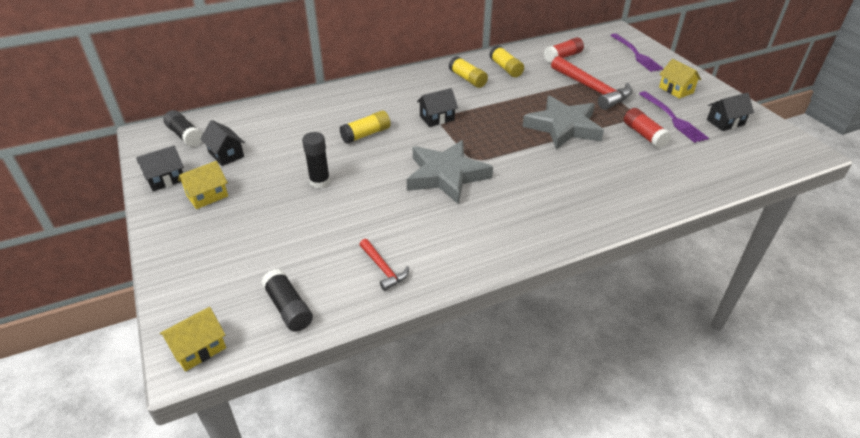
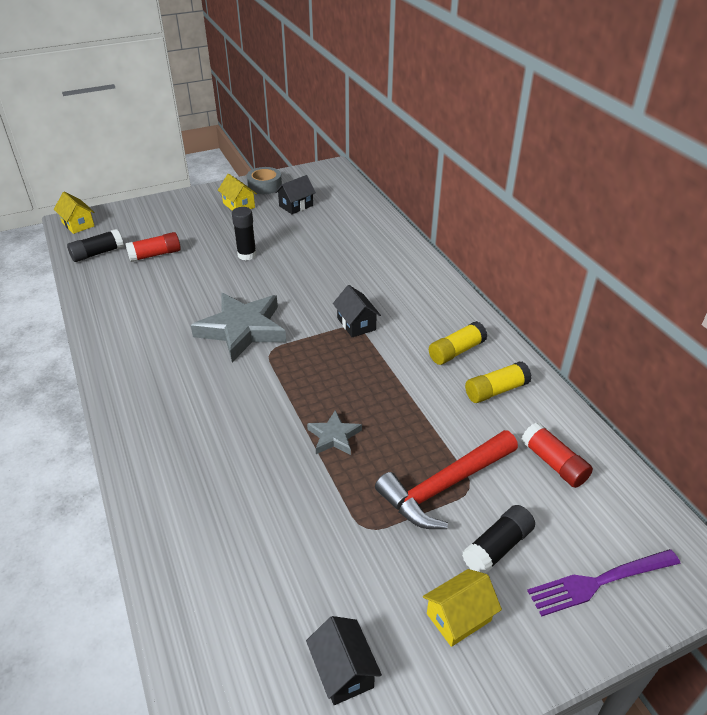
camera: 90 degrees right, 0 degrees up
(166, 179) = (264, 186): black house -> grey tape
(185, 136) = (327, 184): black glue stick -> black glue stick (497, 547)
(366, 134) = (324, 276): yellow glue stick -> none
(383, 269) = (120, 294): red hammer -> none
(563, 127) = (334, 436): grey star -> grey star, size x0.50
(644, 135) = (308, 529): red glue stick -> red glue stick (155, 255)
(673, 118) = (356, 584): purple fork -> none

